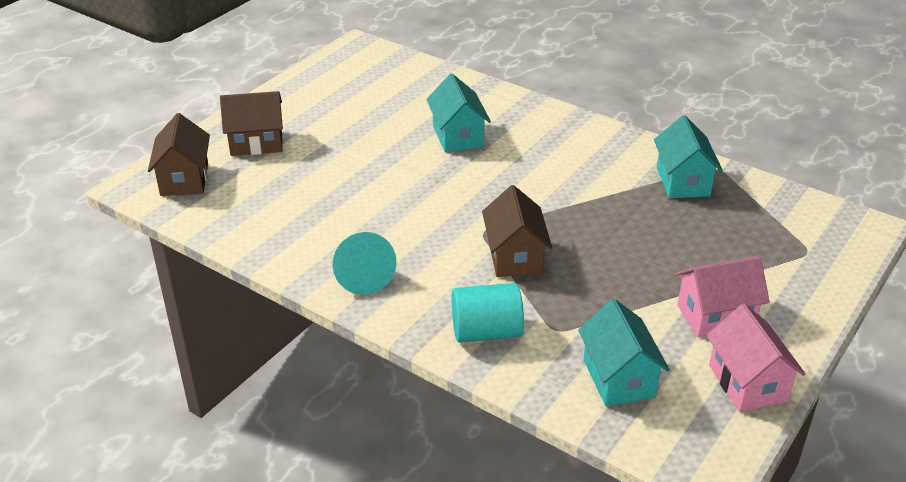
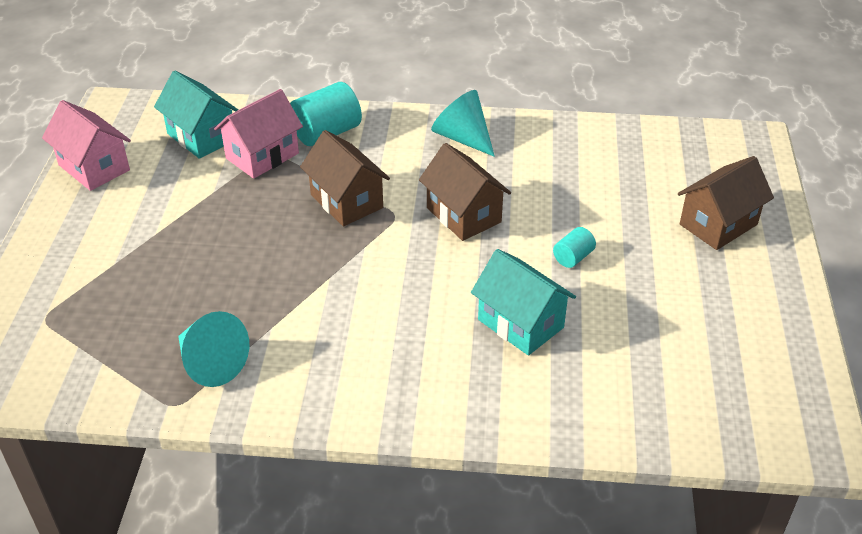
camera: 150 degrees right, 5 degrees up
(184, 179) = (722, 161): brown house -> brown house (463, 215)
(381, 158) = (573, 257): none -> turquoise cylinder
(683, 181) = (211, 363): turquoise house -> turquoise cone
(715, 316) = (133, 213): pink house -> pink house (262, 156)

